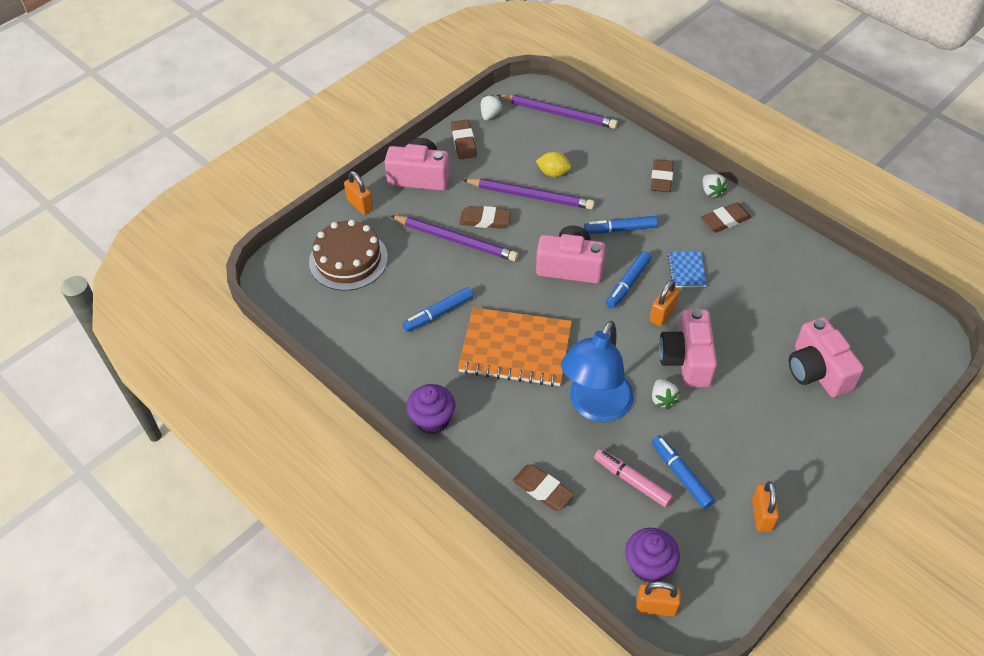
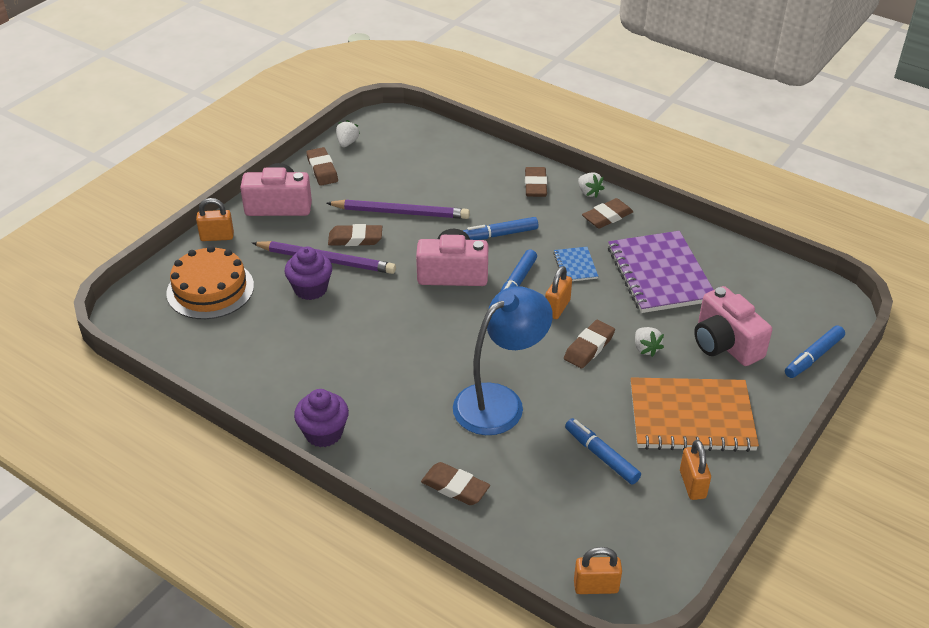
camera: 10 degrees left, 10 degrees down
(348, 260) = (210, 289): brown cake -> orange cake
(360, 205) = (217, 237): orange padlock -> orange padlock turned 45 degrees counterclockwise
(438, 313) = (317, 331): blue marker -> blue marker (813, 357)
(515, 349) = (405, 356): orange notebook -> orange notebook (691, 417)
(553, 173) = (422, 190): yellow lemon -> none
(558, 114) = (419, 136): purple pencil -> none
(595, 407) = (499, 401): blue lamp -> blue lamp turned 150 degrees counterclockwise
(632, 481) = (550, 468): pink marker -> none
(649, 565) = (581, 547): purple cupcake -> purple cupcake (310, 289)
(662, 399) = (570, 386): white strawberry -> white strawberry (646, 348)
(686, 360) = (589, 347): pink camera -> brown eraser
(766, 288) = (660, 274): none -> purple notebook

